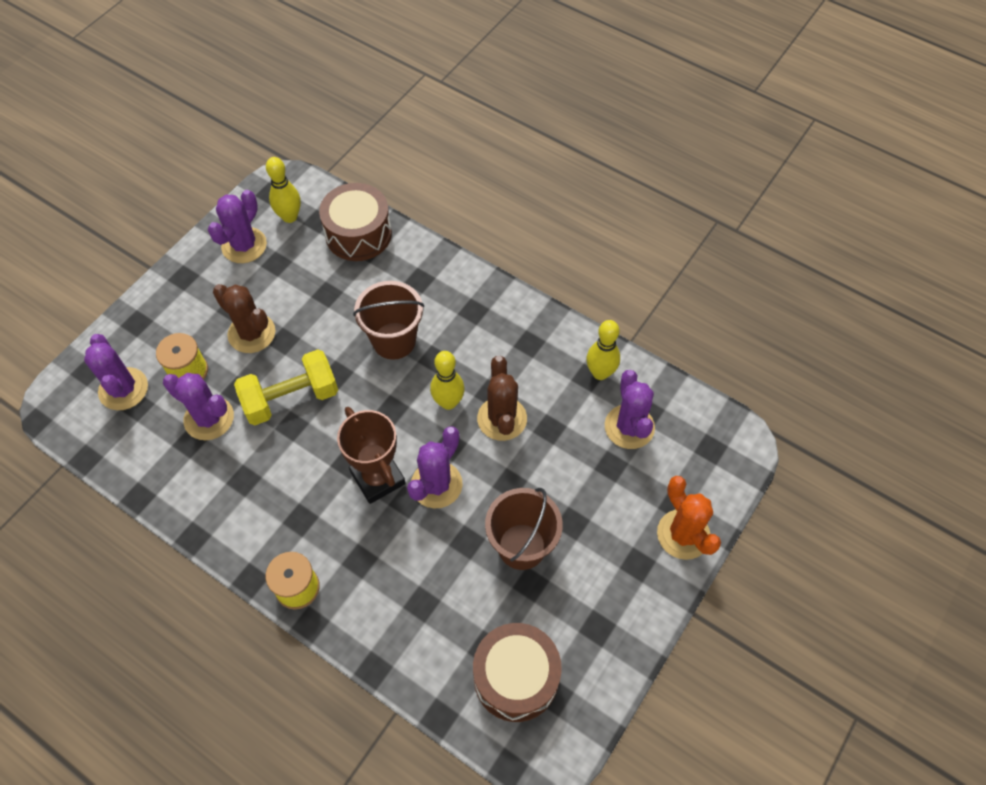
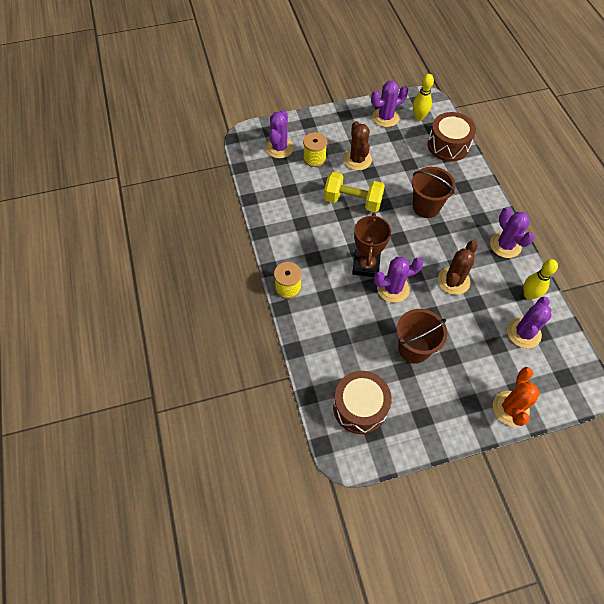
camera: 40 degrees right, 0 degrees up
(209, 418) = (307, 185): purple cactus -> purple cactus (505, 245)
(448, 402) = (431, 254): yellow bowling pin -> none

